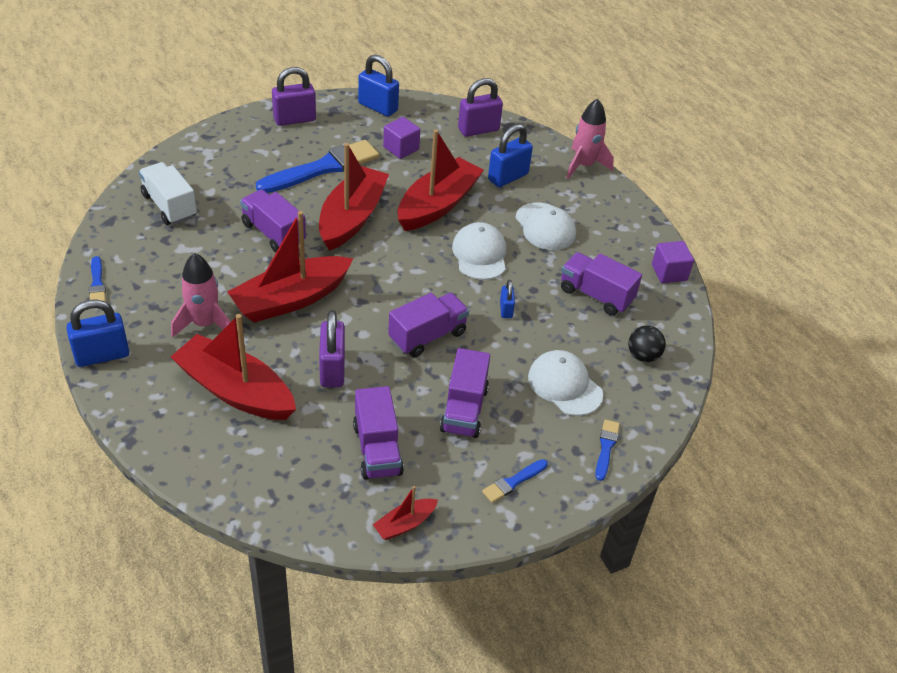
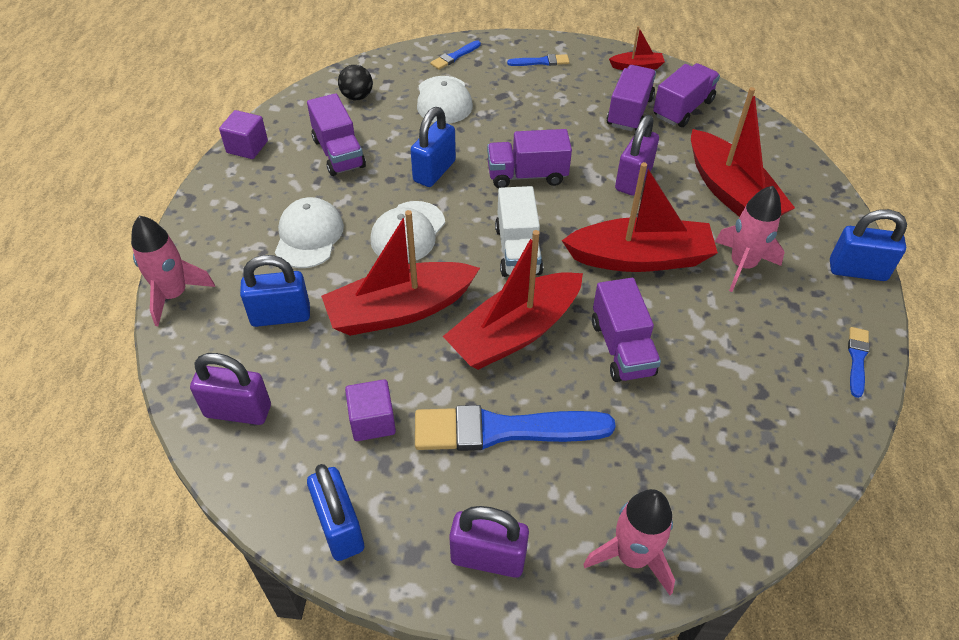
camera: 145 degrees left, 5 degrees up
(169, 206) = (744, 447): white truck -> white truck (518, 250)
(219, 141) = (632, 556): none -> pink rocket
(464, 409) = (540, 113): purple truck -> purple truck (683, 109)
(506, 310) = (434, 171): blue padlock -> blue padlock, size x1.87

